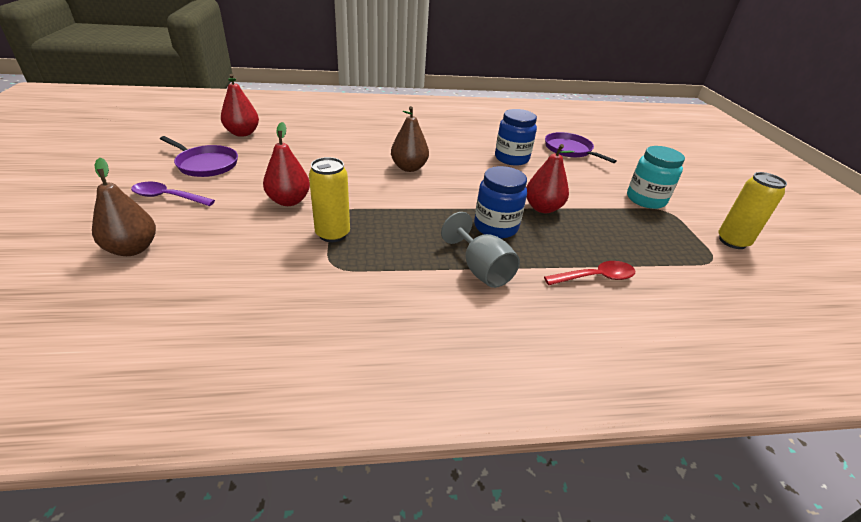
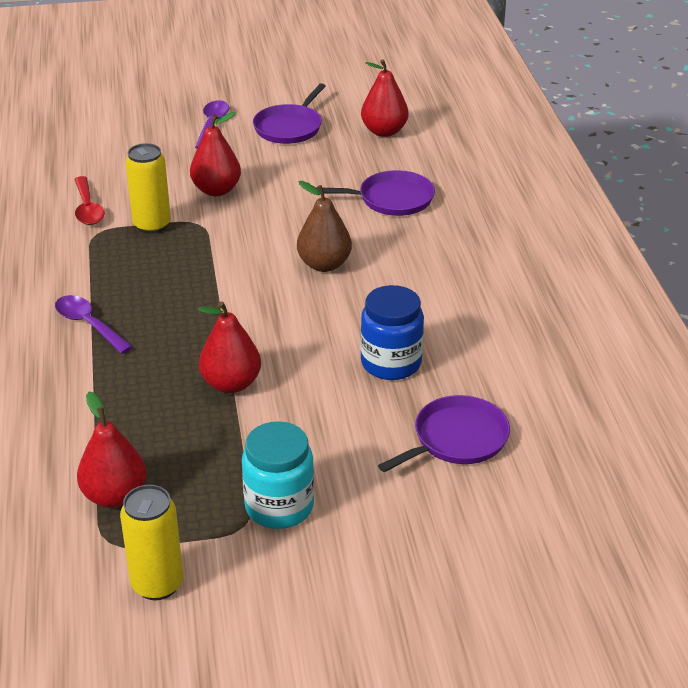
camera: 90 degrees right, 0 degrees up
(132, 249) = (122, 131): brown pear -> none
(336, 140) = (392, 199): none -> purple pan
(481, 269) = (88, 324): grey goblet -> purple spoon
(495, 227) = (177, 338): blue jar -> none
(595, 277) = (71, 412): red spoon -> red spoon (88, 208)
(671, 256) = (115, 496): none -> red pear

